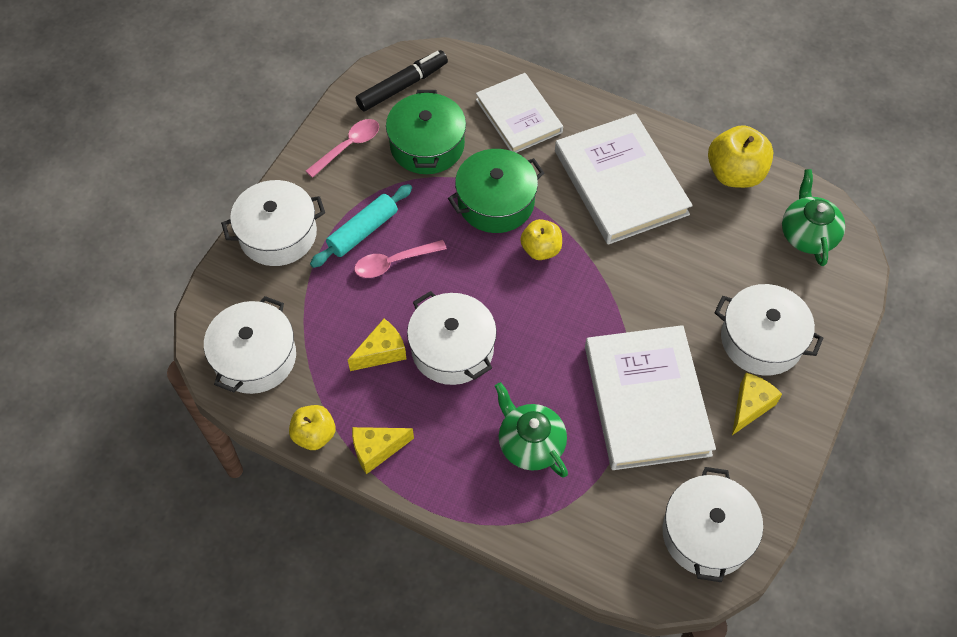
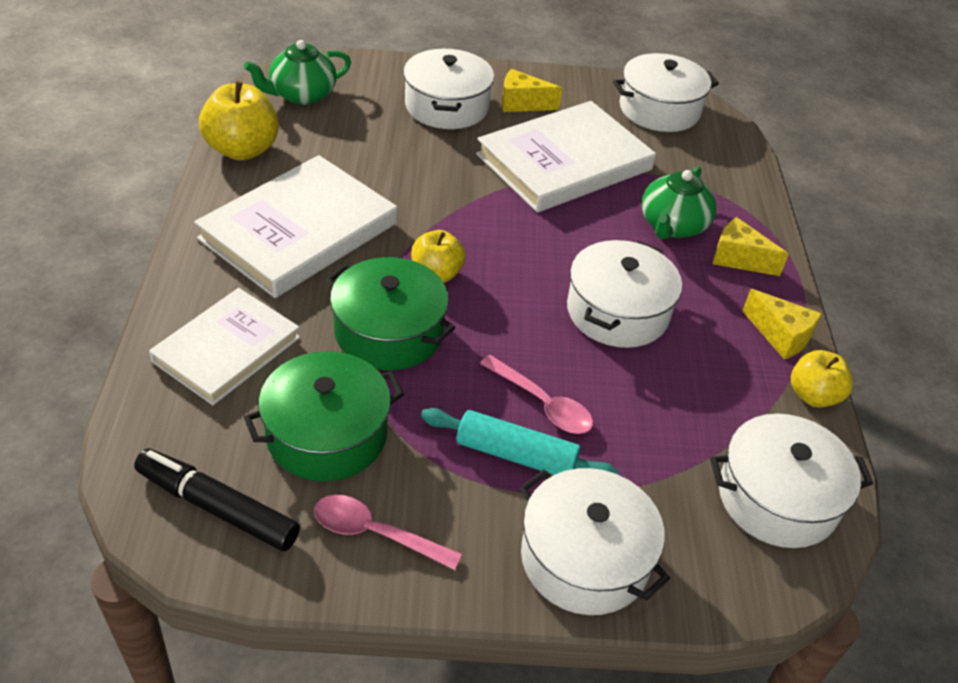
camera: 120 degrees left, 15 degrees down
(382, 352) = (670, 371): yellow cheese -> yellow cheese (738, 259)

